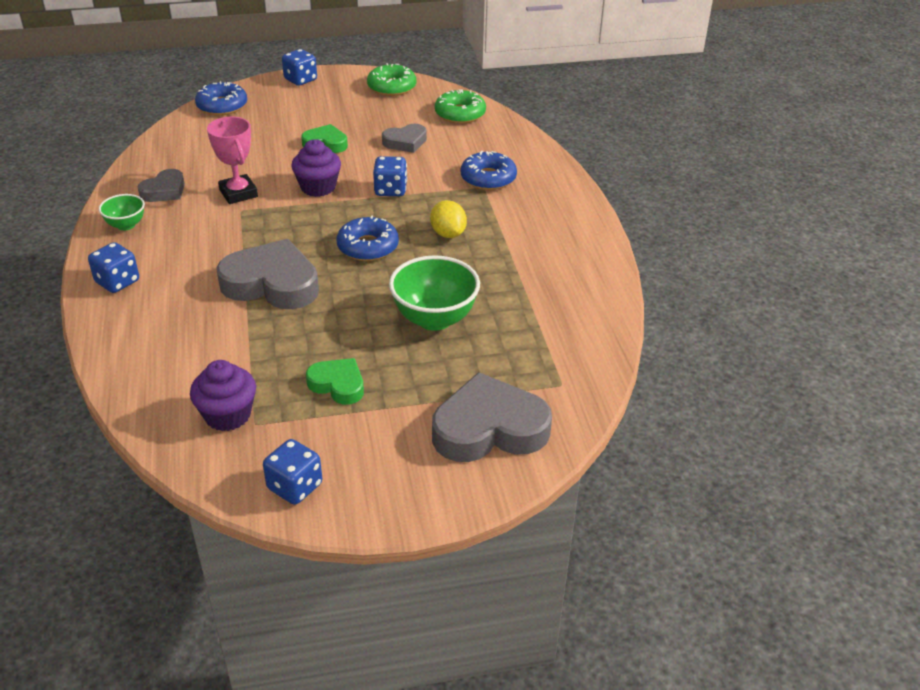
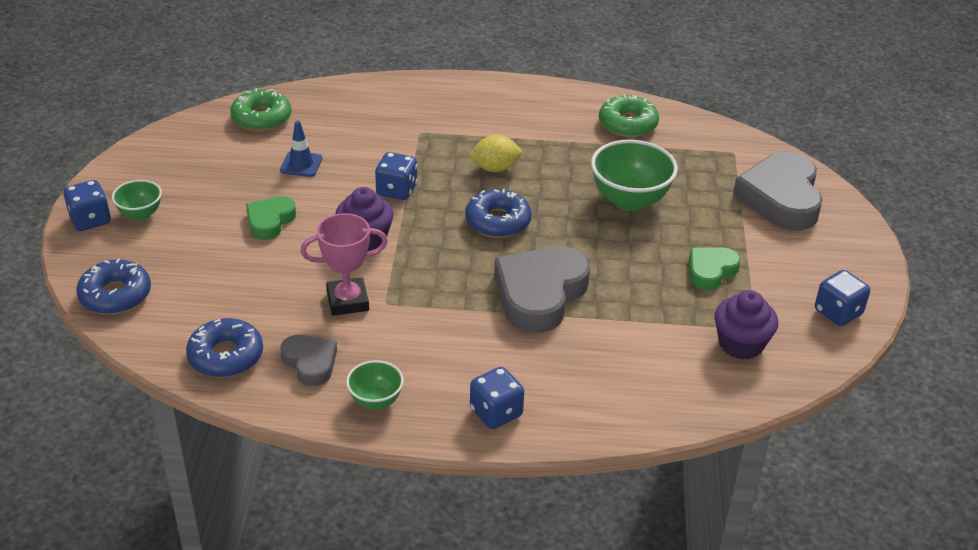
camera: 75 degrees left, 0 degrees up
(314, 95) = (140, 214): none -> green bowl
(392, 87) = (164, 153): green donut -> green donut (627, 124)
(405, 142) = (301, 164): grey heart -> blue traffic cone
(488, 178) = (405, 126): blue donut -> blue donut (226, 356)

